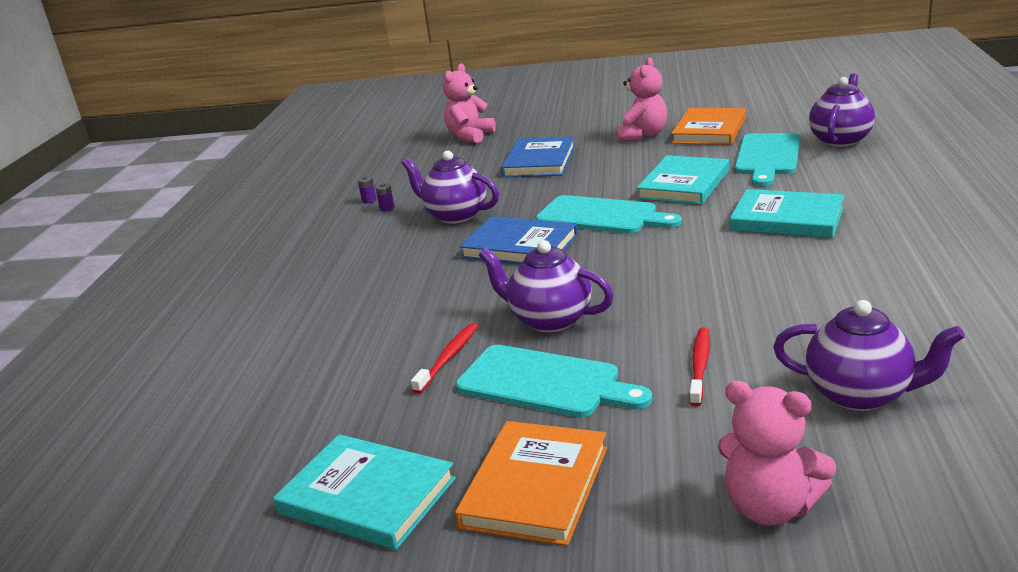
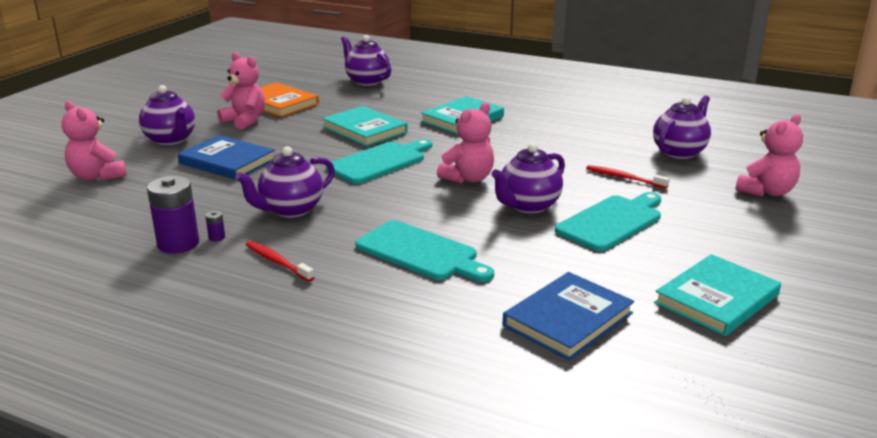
camera: 75 degrees left, 0 degrees up
(369, 200) = (178, 244): purple battery -> purple battery, size x2.46
(448, 358) = (551, 247): red toothbrush -> red toothbrush (277, 262)
(520, 246) = (393, 196): blue book -> blue book (568, 319)
(535, 486) = (727, 243): orange book -> none
(565, 129) = (171, 140): none -> purple teapot
(599, 269) = (468, 178): none -> pink teddy bear
(767, 157) = (359, 101): turquoise cutting board -> turquoise cutting board (420, 252)

